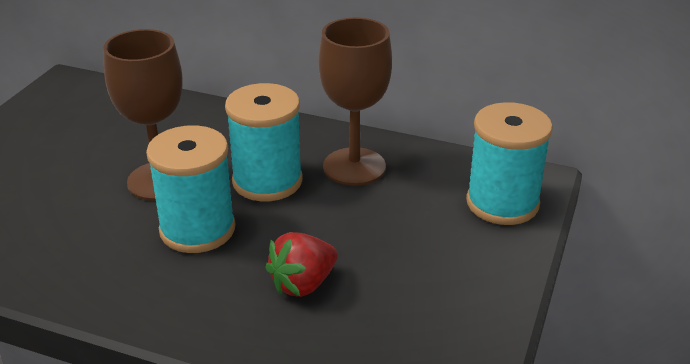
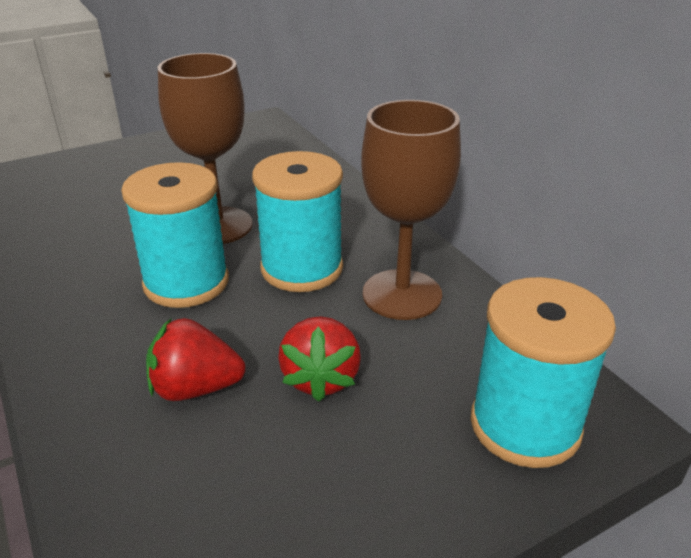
camera: 40 degrees right, 0 degrees up
(370, 238) = (321, 378): none -> red strawberry

